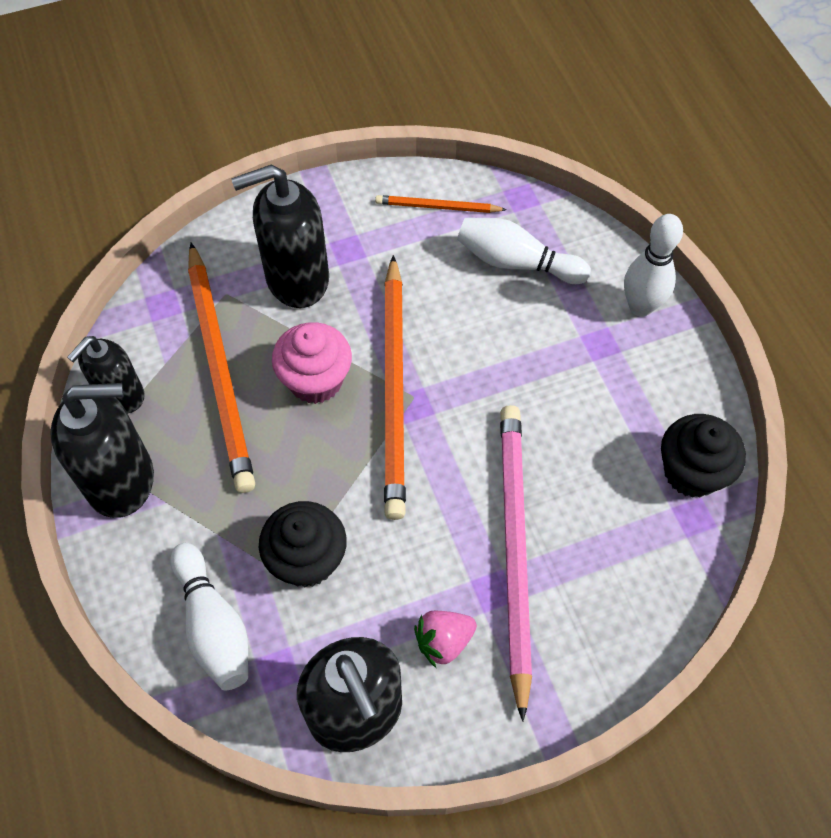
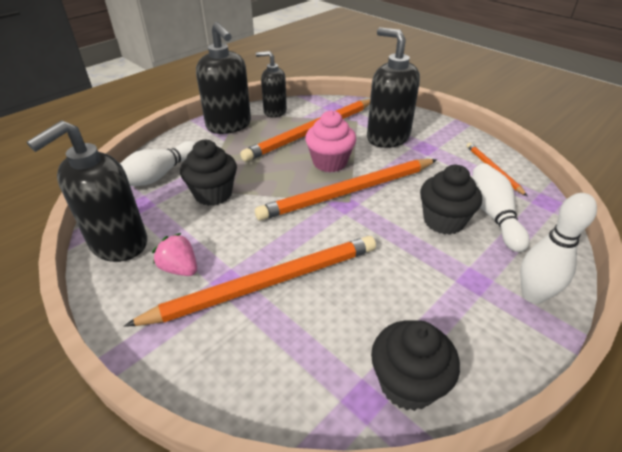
camera: 65 degrees right, 20 degrees down
(501, 317) = (443, 221): none -> black cupcake
(514, 550) = (265, 283): pink pencil -> orange pencil

